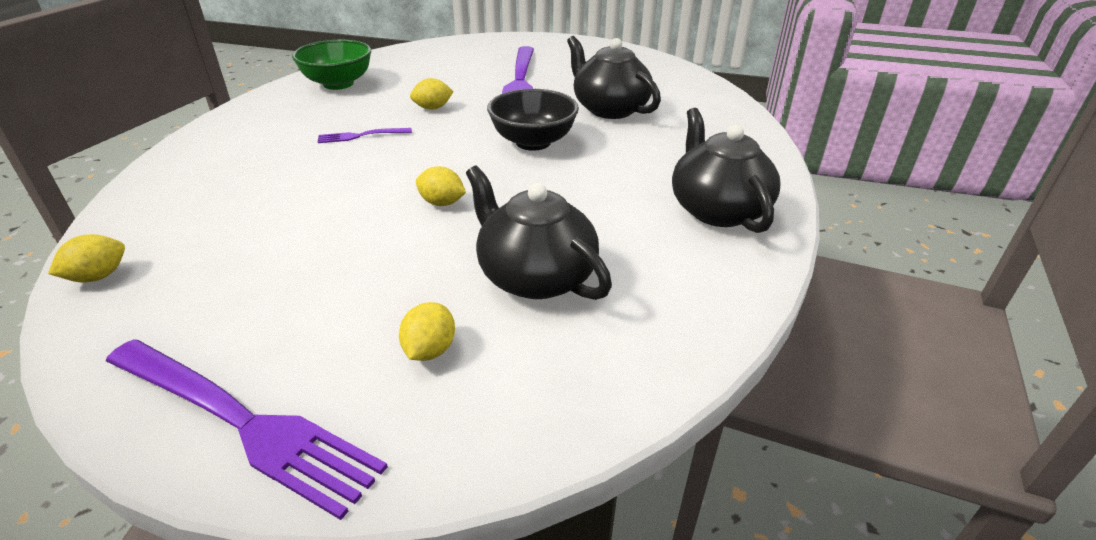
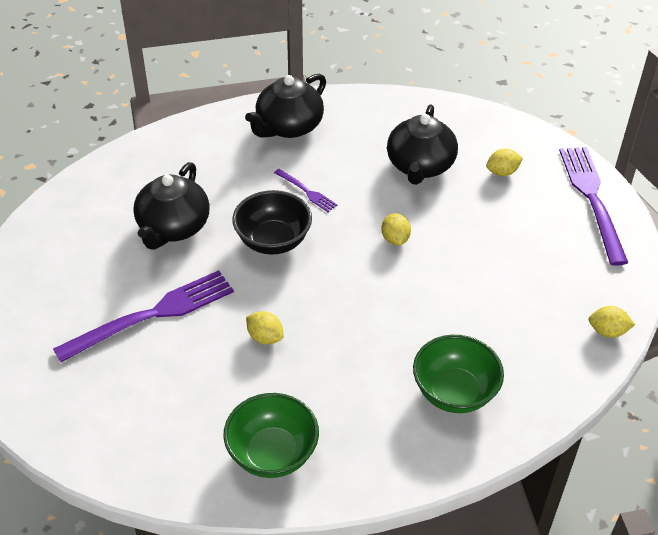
camera: 125 degrees left, 10 degrees up
(240, 157) = (454, 392): none -> green bowl
(360, 136) = (355, 346): purple fork -> purple fork (307, 192)

